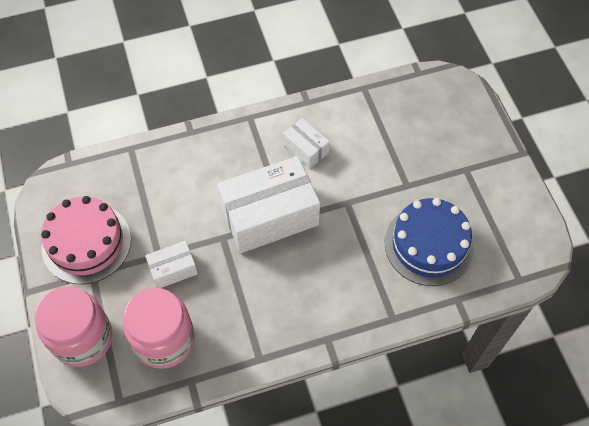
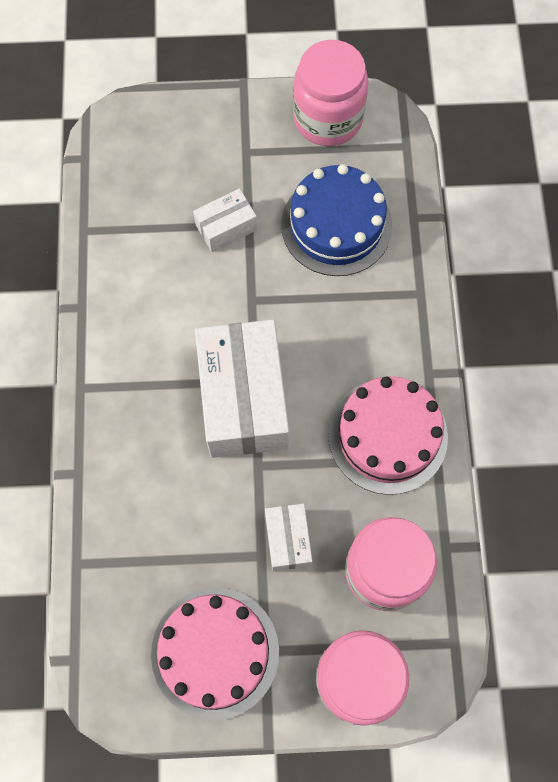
camera: 75 degrees left, 10 degrees up
(268, 319) = (387, 436): none -> pink cake
(305, 149) = (156, 328): white box -> white box (226, 227)
(519, 217) = (328, 118): none -> pink jar

